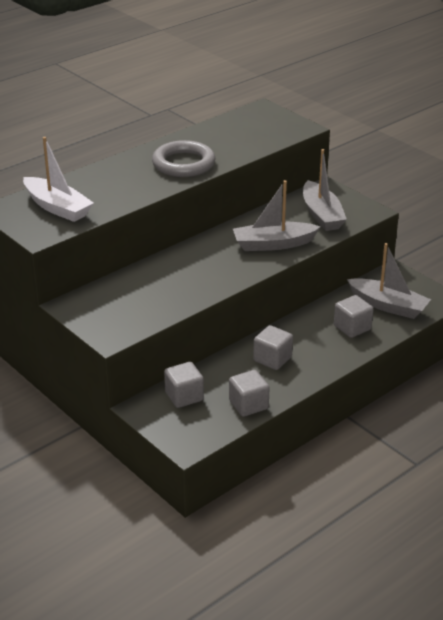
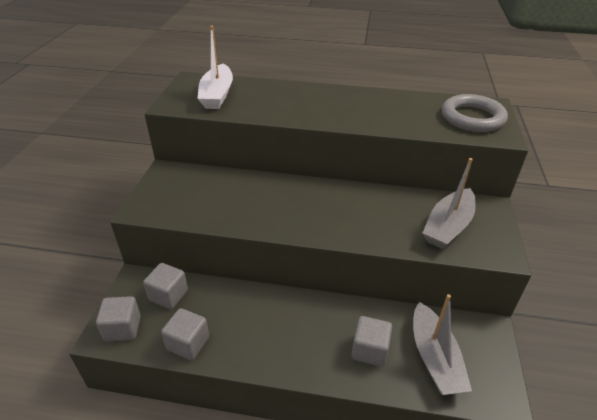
camera: 50 degrees right, 5 degrees up
(183, 164) = (350, 111): grey ring -> grey ring (472, 118)
(272, 359) = (266, 321): grey cube -> grey cube (123, 328)
(273, 244) = (364, 223): grey boat -> none

